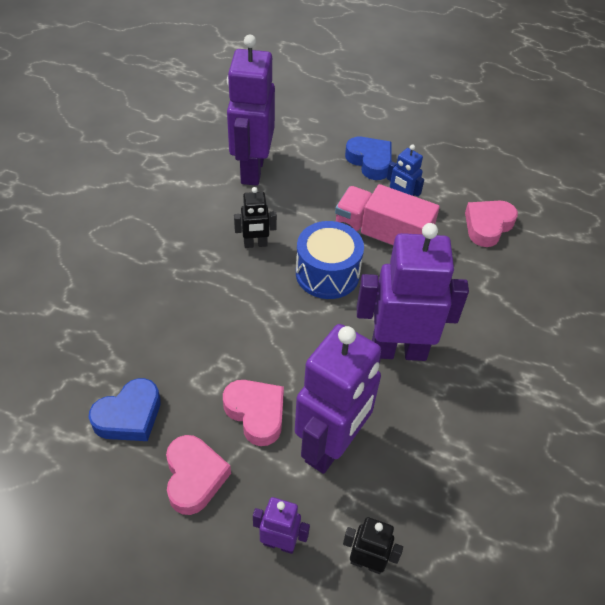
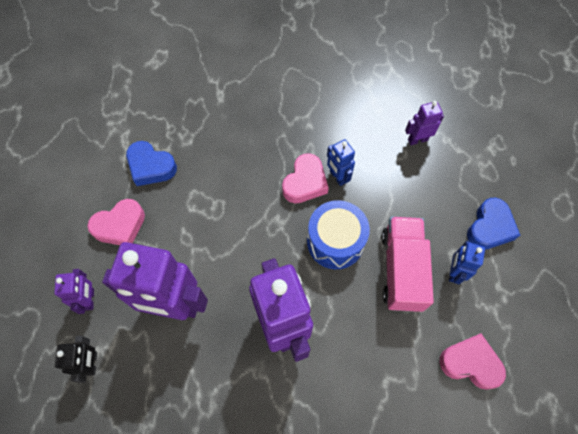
camera: 70 degrees right, 15 degrees up
(252, 170) = (417, 139): purple robot -> purple robot, size x0.47
(255, 244) = (337, 177): black robot -> blue robot
(256, 413) = (182, 243): pink heart -> pink heart (305, 182)

